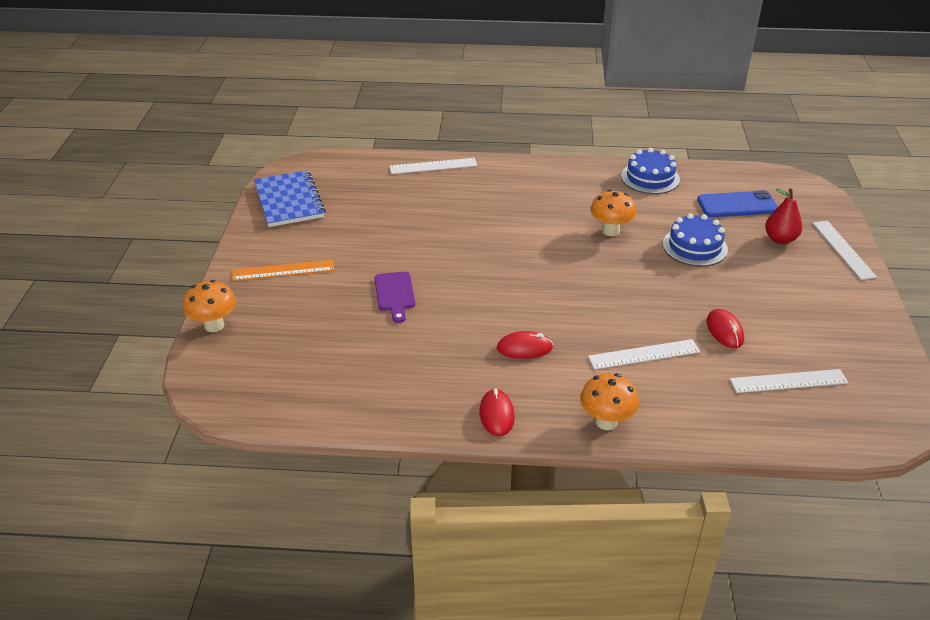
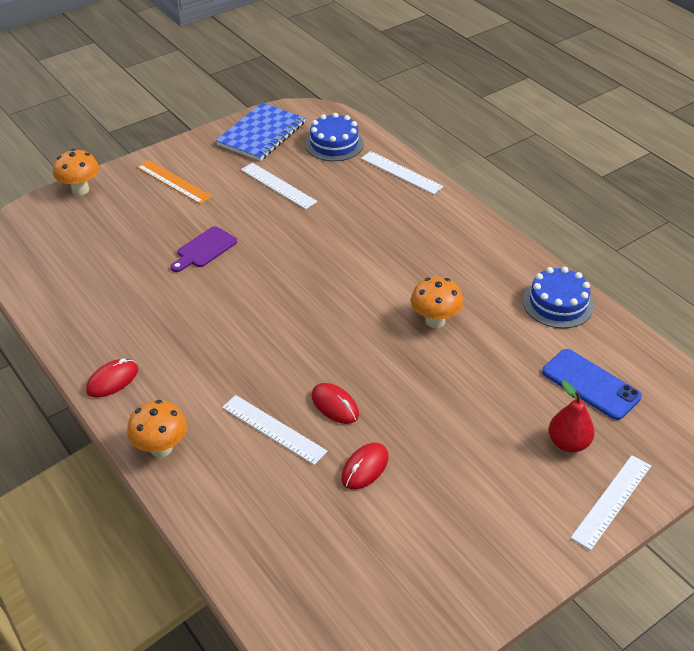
camera: 50 degrees right, 5 degrees up
(524, 348) = (209, 353): red mouse -> red mouse (335, 405)
(694, 247) = (478, 387): blue cake -> blue cake (334, 144)
(788, 381) = (333, 548): white ruler -> white ruler (278, 186)

